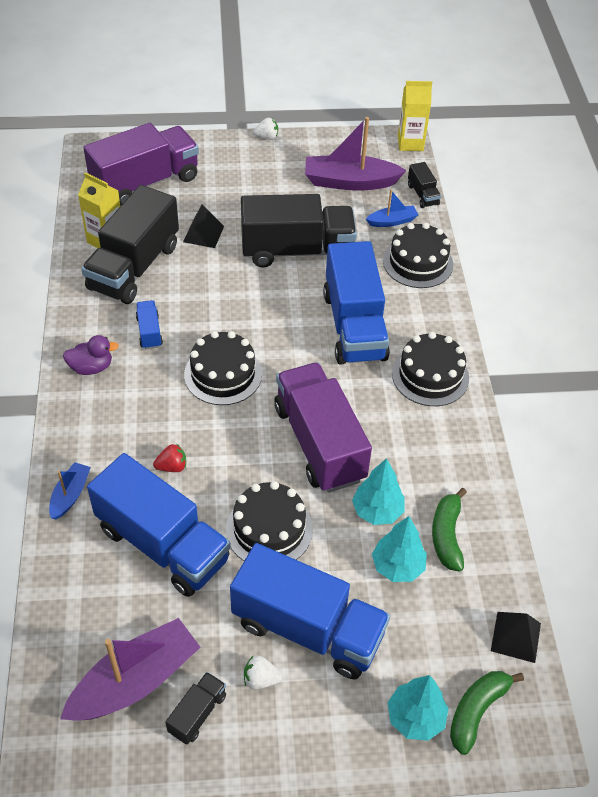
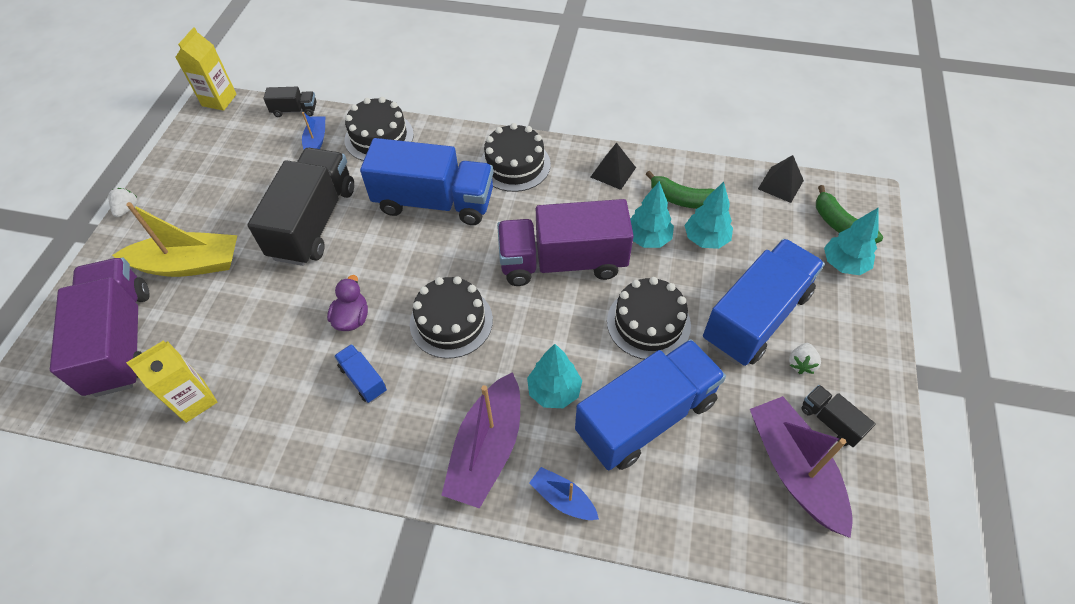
camera: 70 degrees left, 5 degrees up
(91, 367) = (390, 448): purple duck -> purple duck (352, 318)
(134, 267) = (256, 377): black truck -> none
(149, 332) = (363, 379): blue truck -> blue truck turned 45 degrees clockwise
(172, 467) = (554, 391): red strawberry -> turquoise tree
(203, 234) = (242, 299): black pyramid -> black pyramid (613, 172)
(226, 191) = (189, 264): none -> yellow boat
(350, 182) = (243, 158): purple boat -> purple boat (487, 449)

